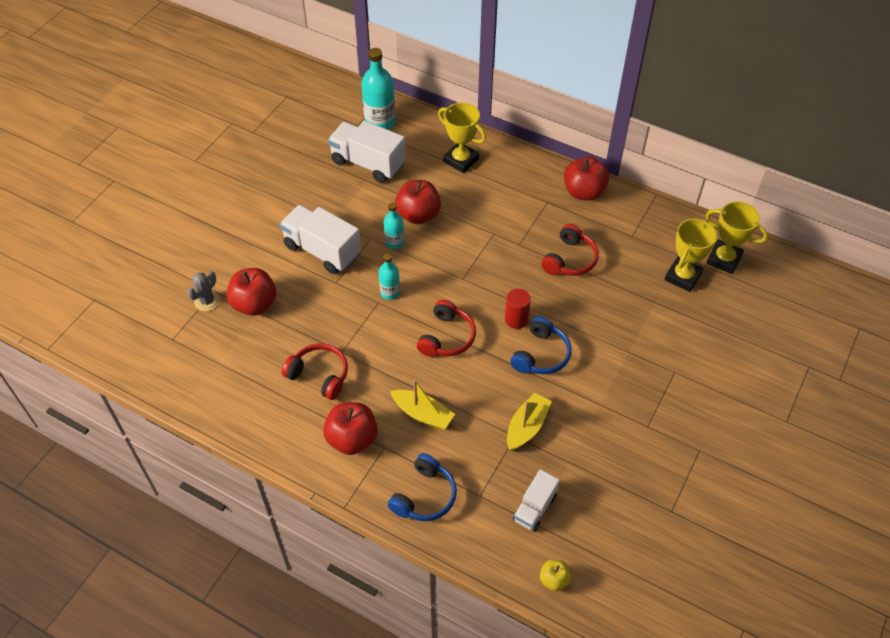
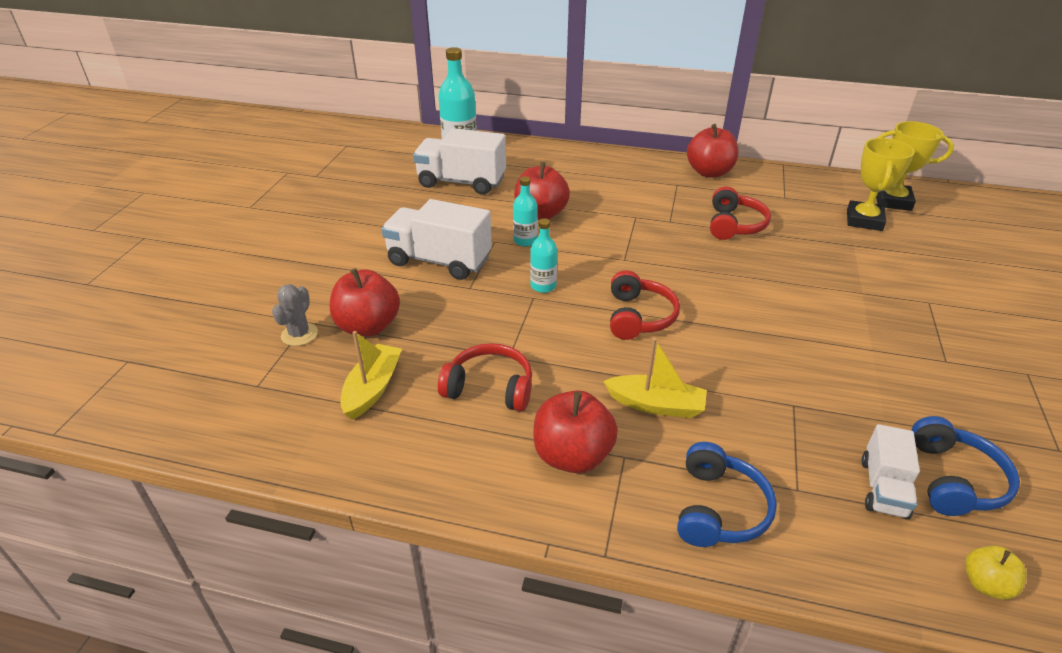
camera: 15 degrees left, 15 degrees down
(461, 160) = (564, 167): yellow trophy -> none
(516, 319) = (711, 285): red cylinder -> none
(526, 427) = (801, 391): yellow boat -> yellow boat (372, 388)
(541, 355) = (765, 313): blue headphones -> blue headphones (954, 479)

